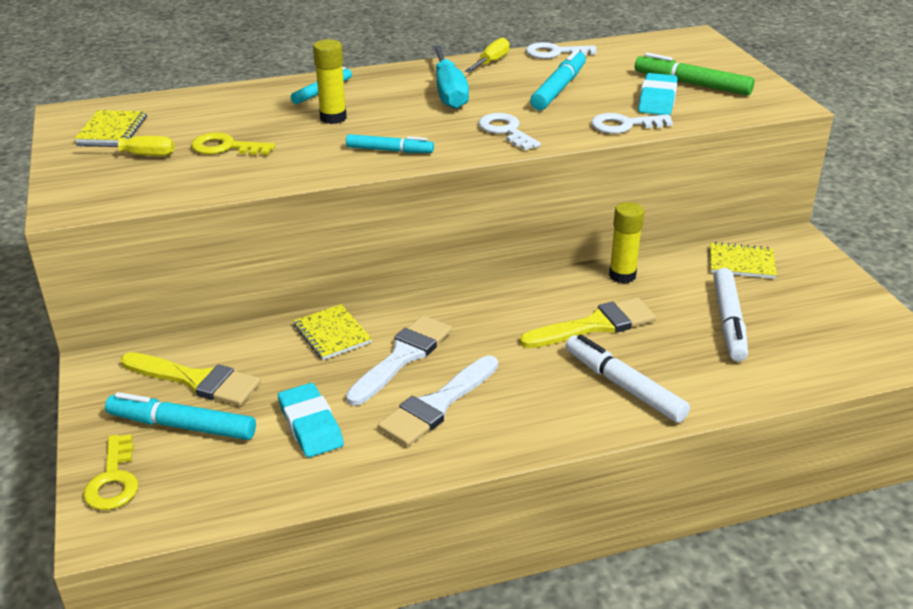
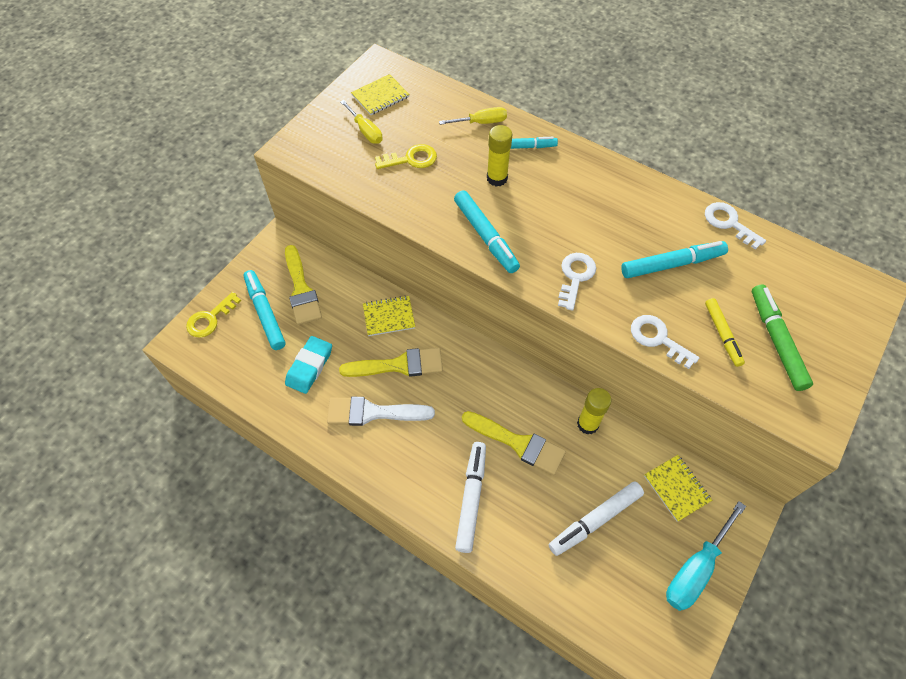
camera: 50 degrees right, 25 degrees up
(226, 147) = (411, 159): yellow key -> yellow key turned 105 degrees clockwise
(332, 334) = (389, 317): yellow notebook -> yellow notebook turned 60 degrees clockwise
(389, 150) = (485, 236): turquoise marker -> turquoise marker, size x1.53
(402, 357) = (398, 365): white brush -> yellow brush
(449, 92) = (596, 209): turquoise screwdriver -> turquoise screwdriver (695, 568)
(491, 62) = (668, 199): yellow screwdriver -> yellow screwdriver (481, 122)
(657, 100) = (722, 334): turquoise eraser -> yellow marker

